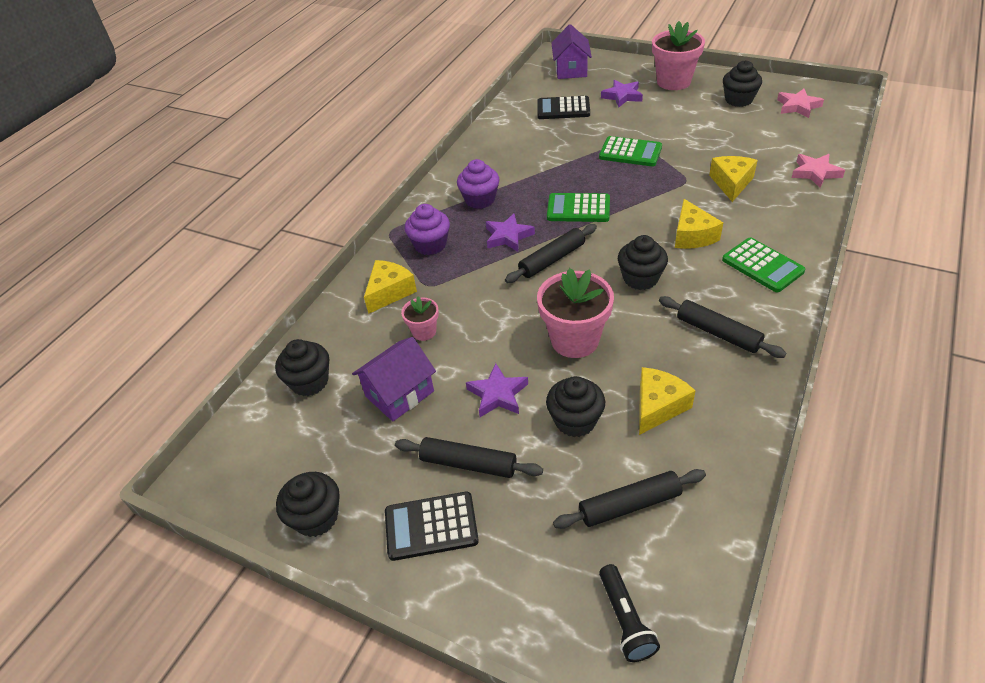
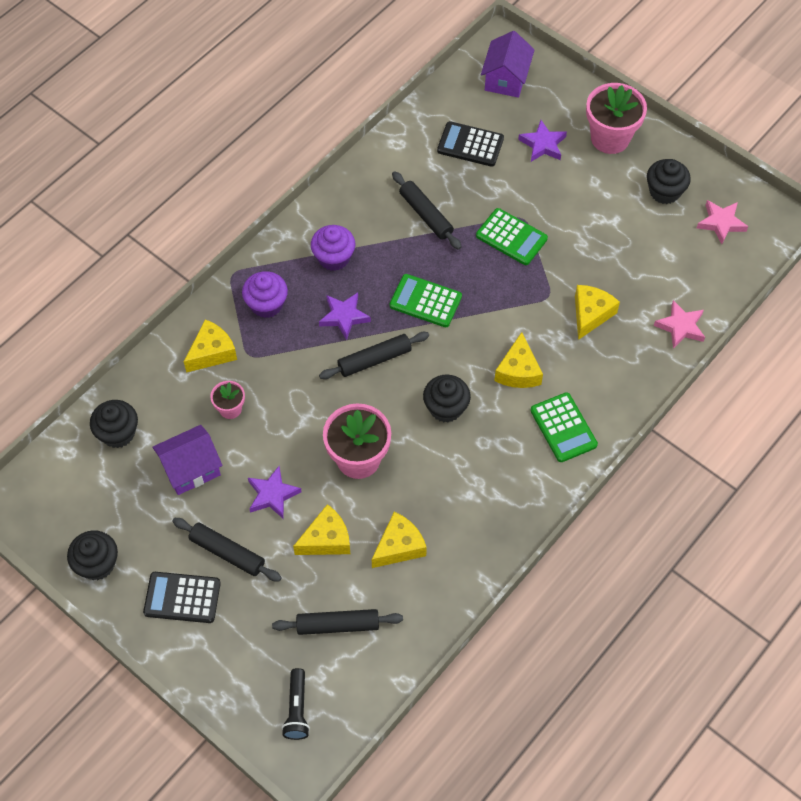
camera: 10 degrees right, 15 degrees up
(575, 421) = (326, 539): black cupcake -> yellow cheese
(718, 333) = (484, 489): black rolling pin -> black rolling pin (426, 215)

